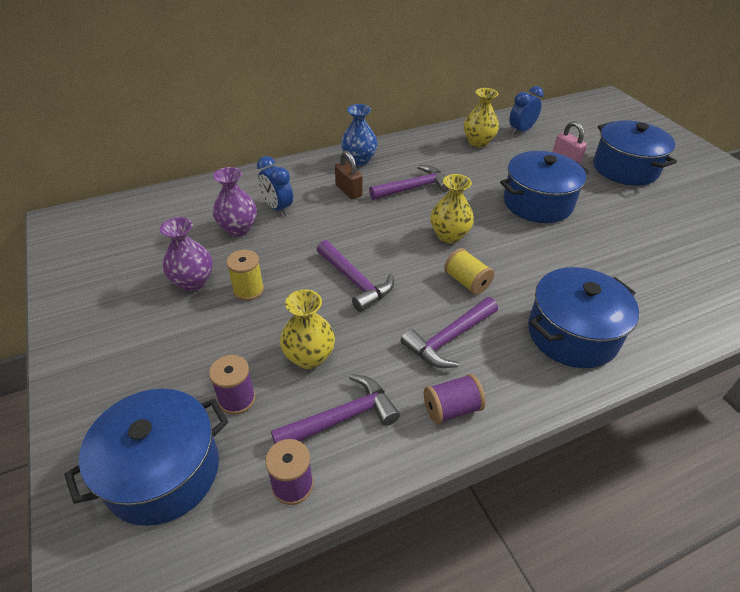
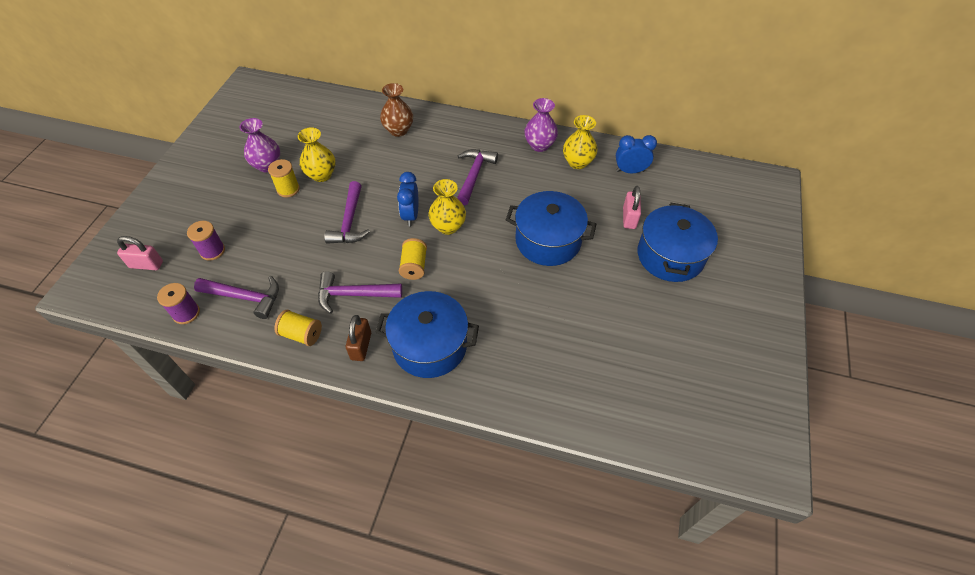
camera: 40 degrees right, 10 degrees up
(163, 472) = (146, 264): blue pot -> pink padlock
(238, 229) = (329, 143): purple vase -> purple vase (539, 145)
(278, 208) = (368, 140): blue clock -> blue clock (411, 215)
(296, 187) = (398, 130): none -> brown vase
(309, 357) = (270, 252): yellow vase -> yellow vase (321, 175)
(348, 191) = (427, 152): brown padlock -> brown padlock (361, 346)
(359, 160) = (466, 130): blue vase -> none
(414, 188) = (474, 175): purple hammer -> purple hammer turned 90 degrees counterclockwise
(451, 409) = (301, 334): purple spool -> yellow spool

